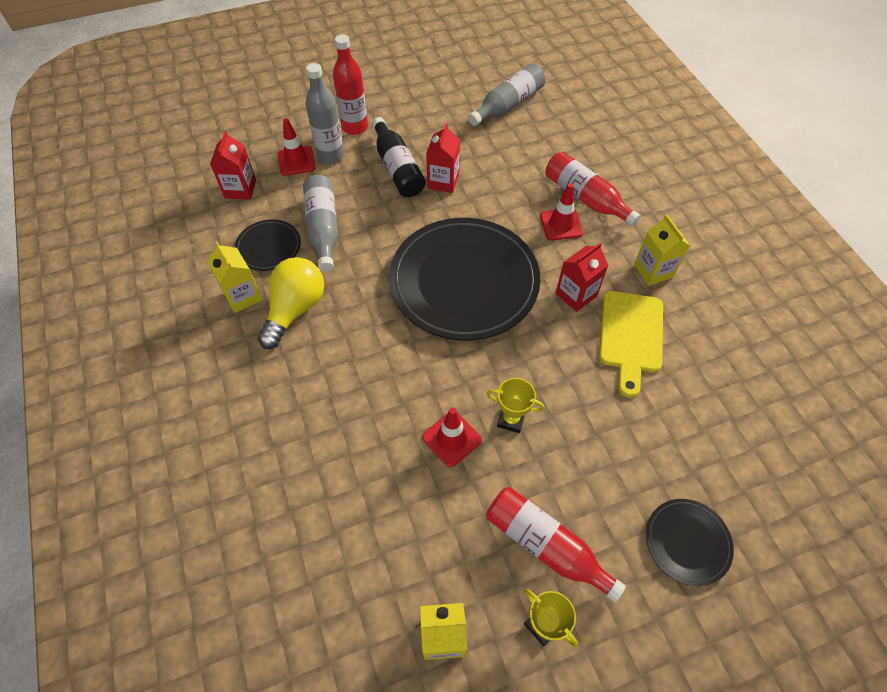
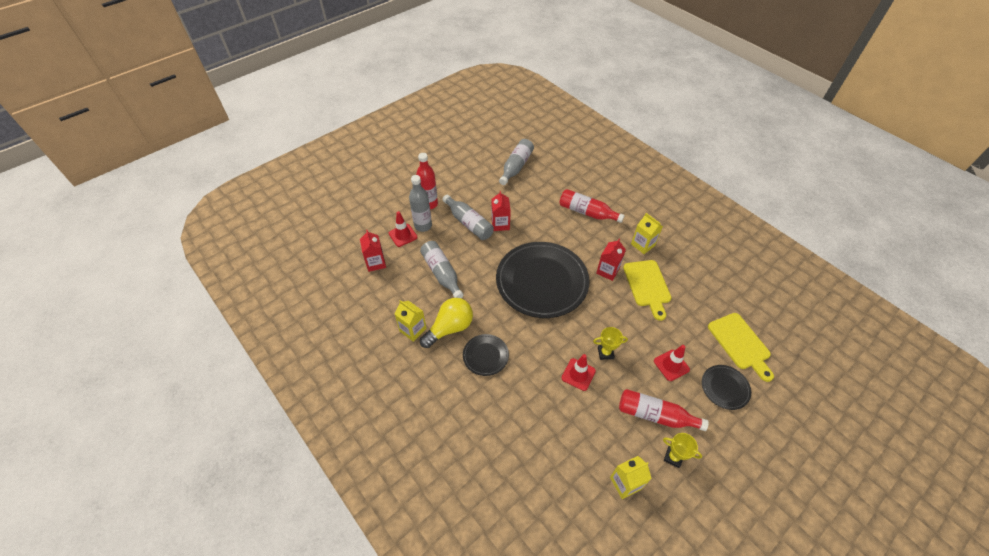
camera: 20 degrees left, 5 degrees down
(268, 247) = (413, 294): black plate -> black plate (485, 356)
(295, 309) = (450, 328): yellow light bulb -> yellow light bulb turned 45 degrees clockwise
(397, 168) = (469, 223): black bottle -> grey bottle
(561, 224) = (580, 232): red traffic cone -> red traffic cone (671, 365)
(750, 478) = (740, 343): none -> yellow cutting board

